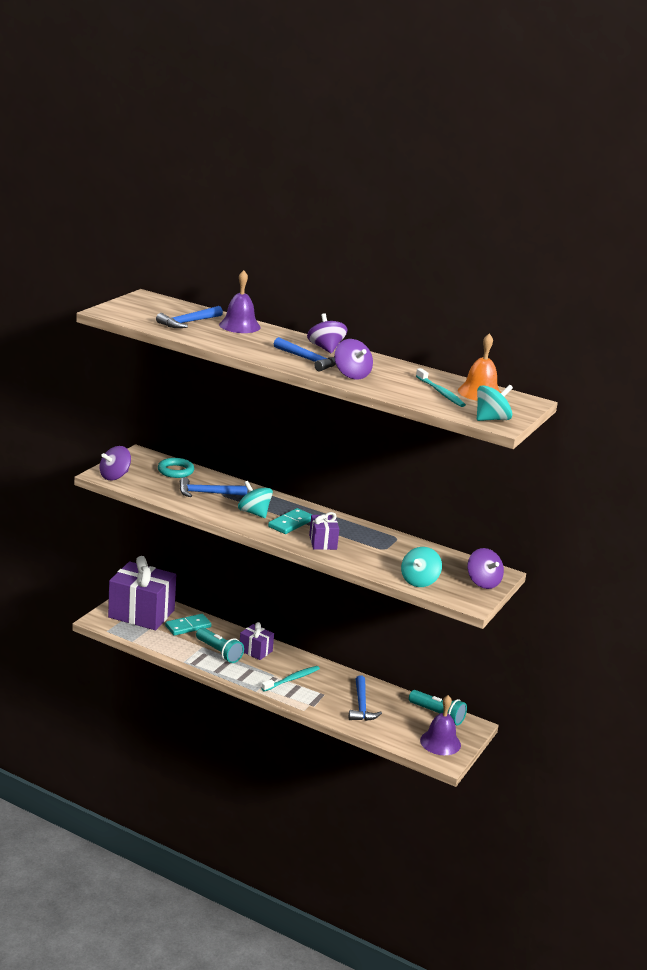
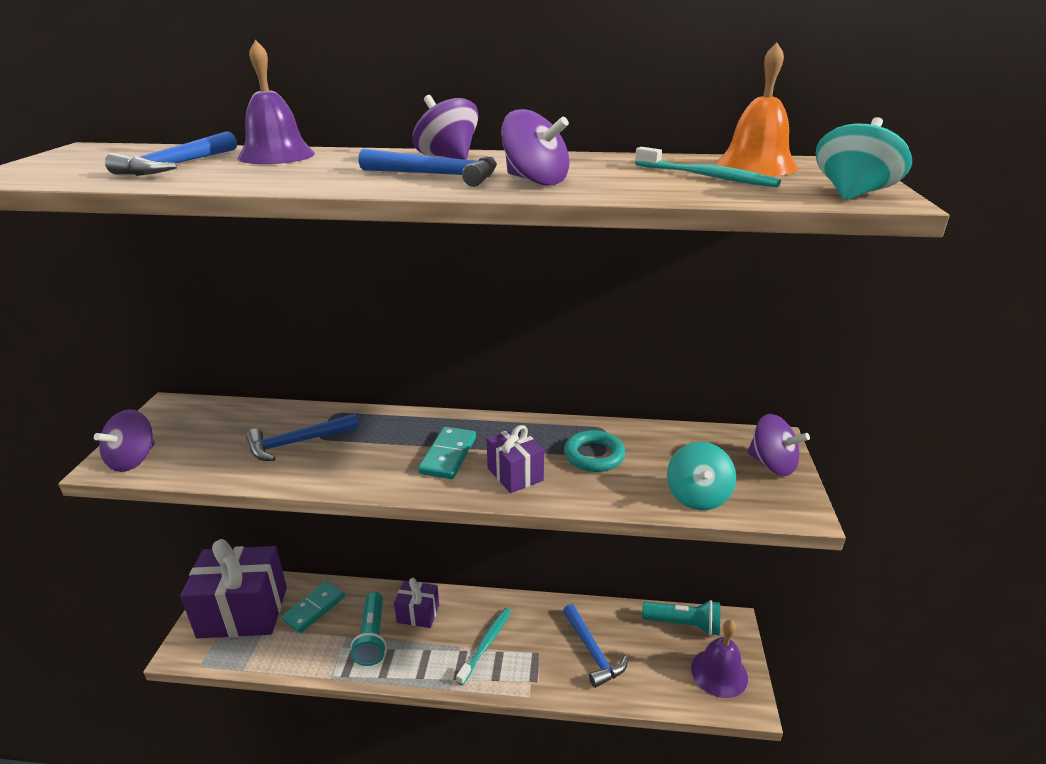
camera: 20 degrees left, 5 degrees up
(175, 471) = (233, 419): turquoise ring -> turquoise ring (594, 455)
(219, 652) = (372, 637): turquoise flashlight -> turquoise flashlight turned 60 degrees clockwise
(254, 513) = (384, 455): turquoise spinning top -> none

